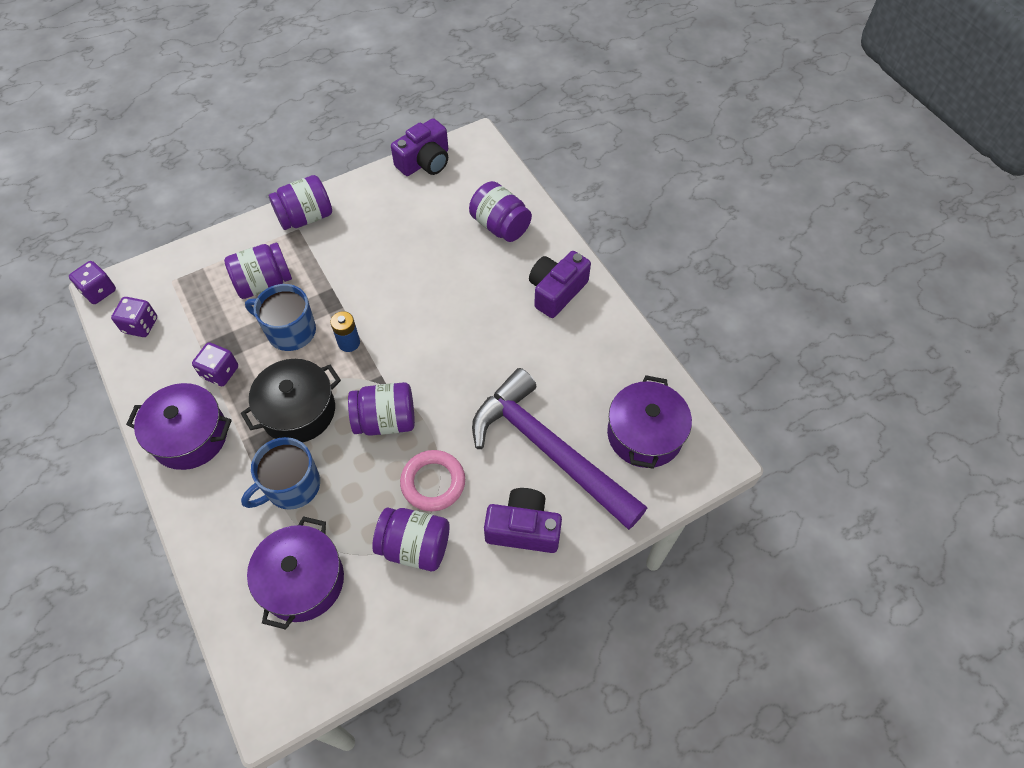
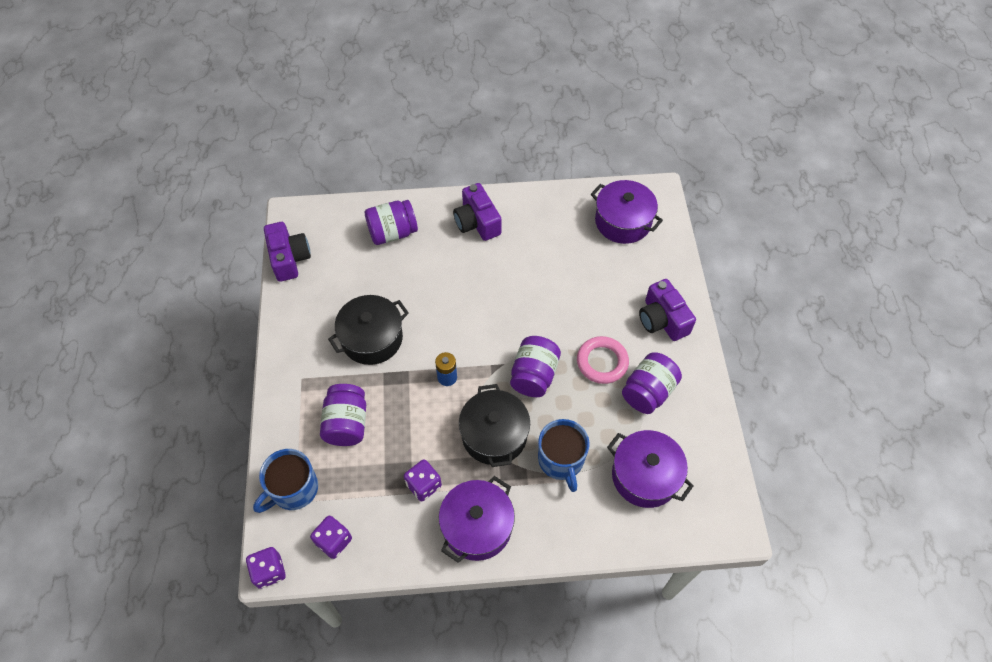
camera: 65 degrees left, 0 degrees up
(290, 331) = (410, 417): blue mug -> blue mug (293, 489)
(305, 217) = (292, 368): purple jar -> none
(366, 262) = (372, 338): none -> black pot
(523, 528) = (662, 320): purple camera -> purple camera turned 60 degrees counterclockwise
(549, 451) = (609, 281): purple hammer -> none

